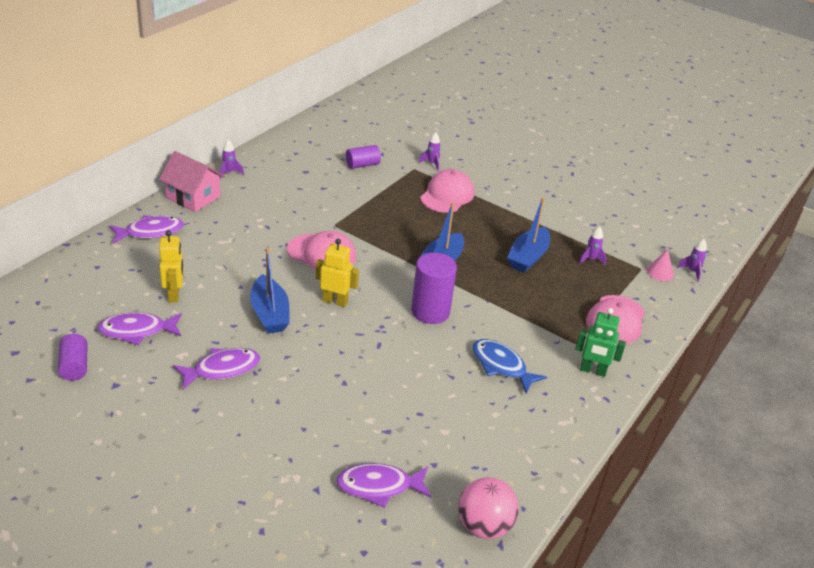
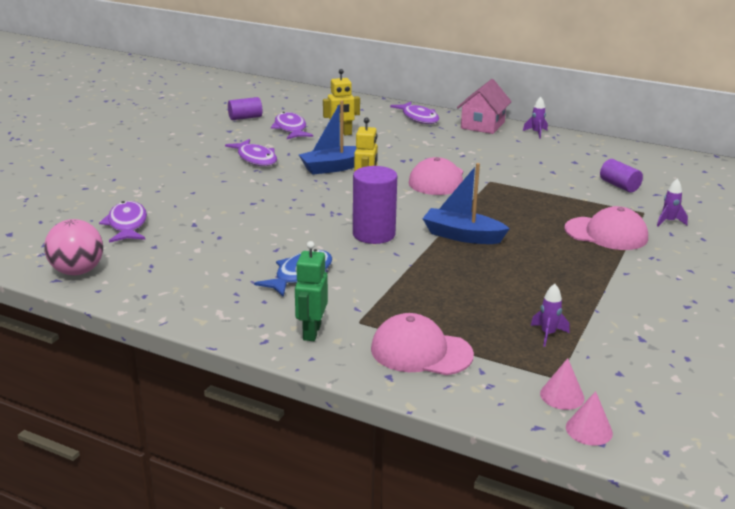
camera: 85 degrees right, 10 degrees down
(528, 257) = (516, 288): blue boat -> none
(692, 271) = (589, 430): purple rocket -> pink cone

